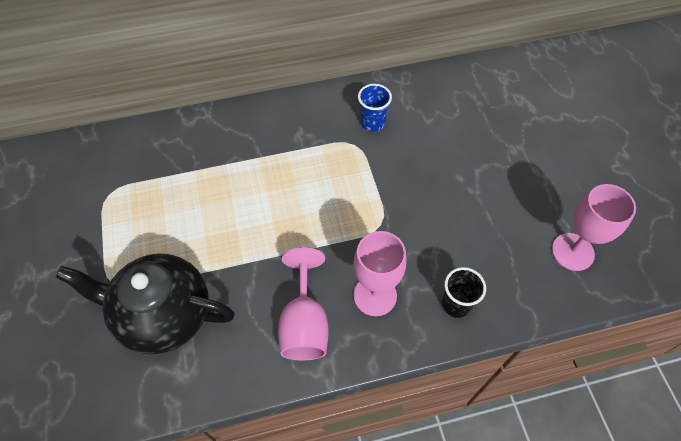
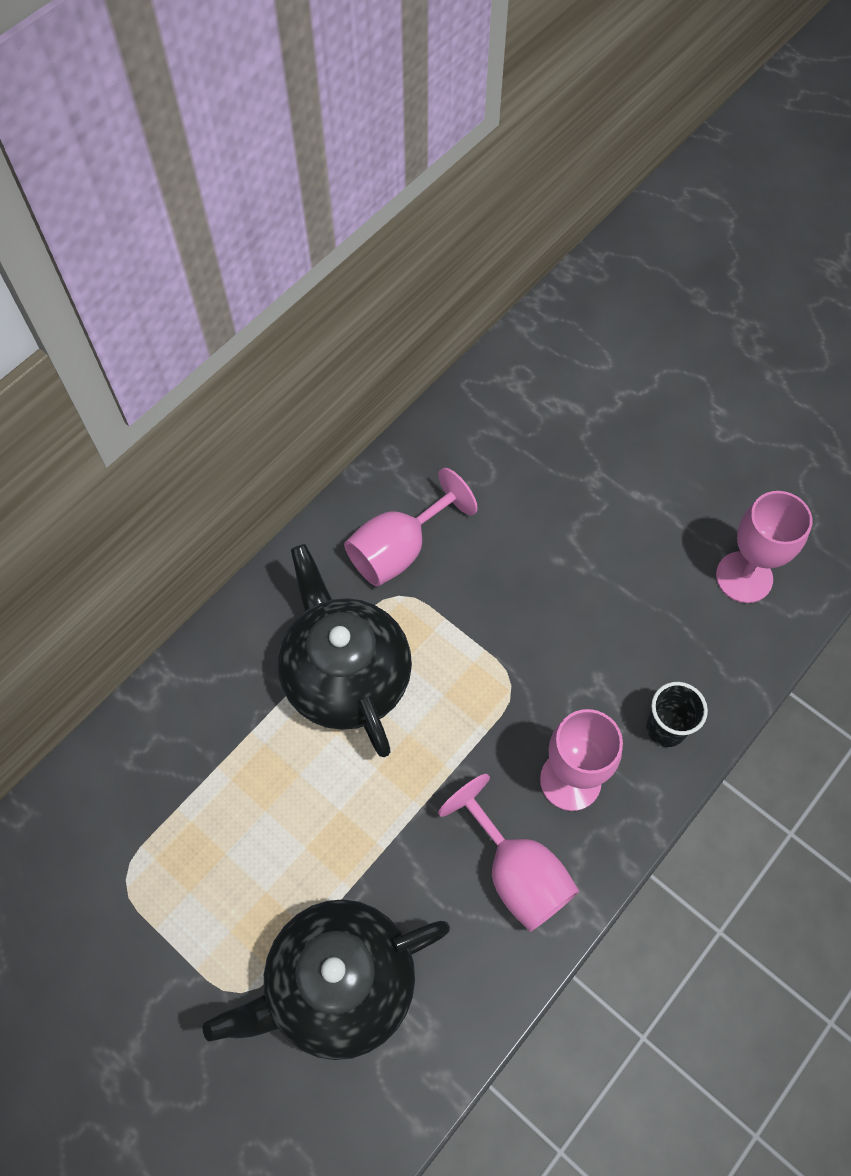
camera: 35 degrees left, 5 degrees up
(294, 166) = (345, 675): none -> black teapot
(372, 123) = (399, 549): blue cup -> pink goblet

